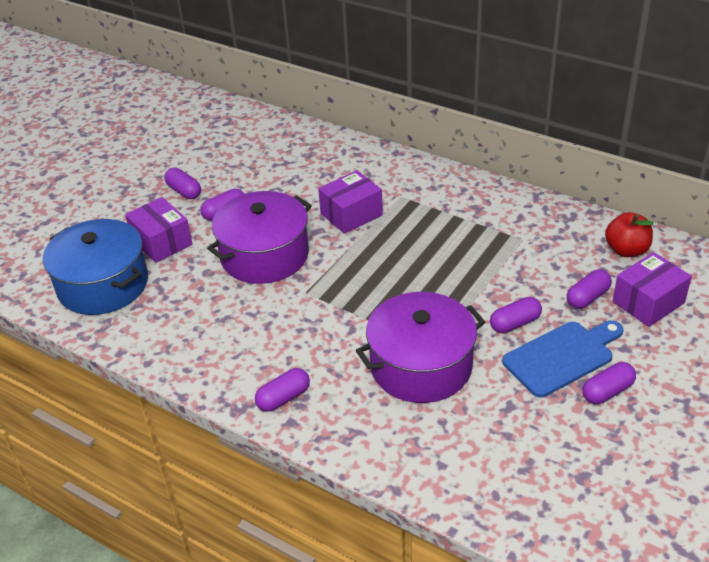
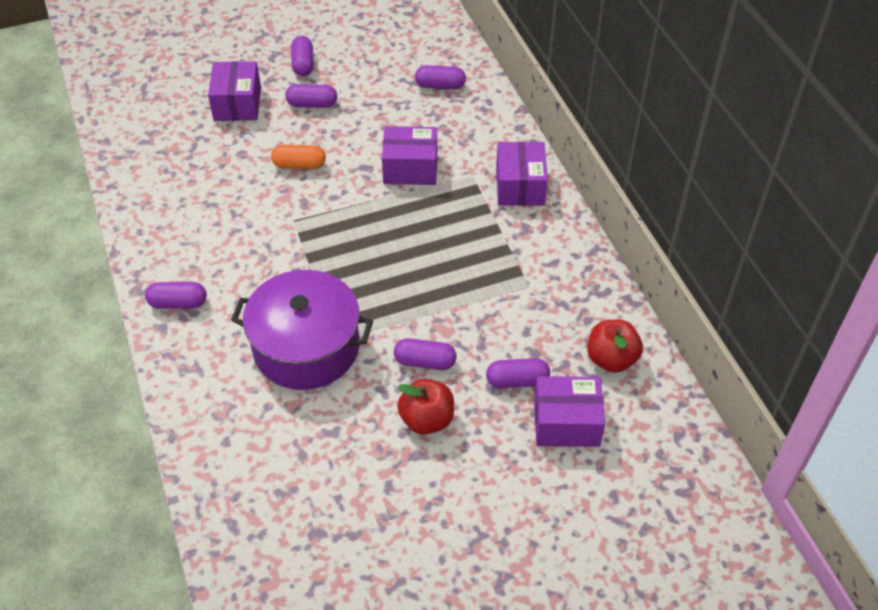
camera: 35 degrees right, 10 degrees up
(103, 285) = (158, 117): blue pot -> none
(264, 255) = (299, 165): purple pot -> orange capsule
(441, 186) = (520, 186): none -> purple box
(562, 357) = (427, 419): blue cutting board -> red apple
(607, 391) = (426, 477): purple capsule -> purple capsule (440, 85)

